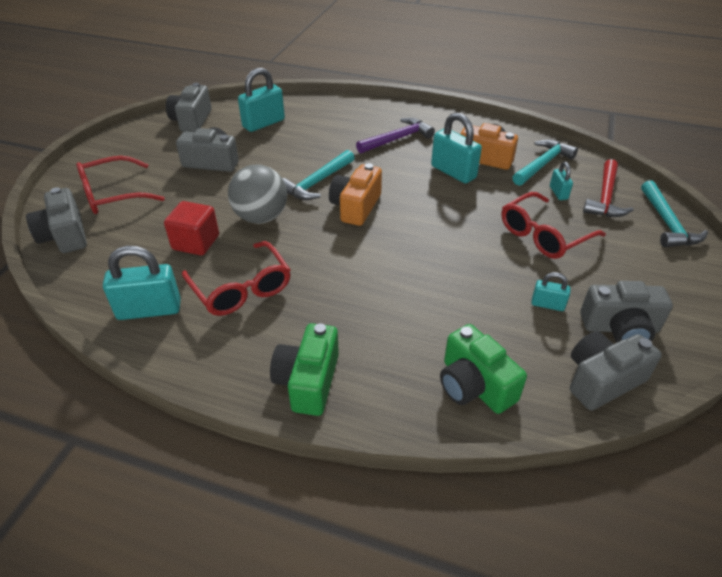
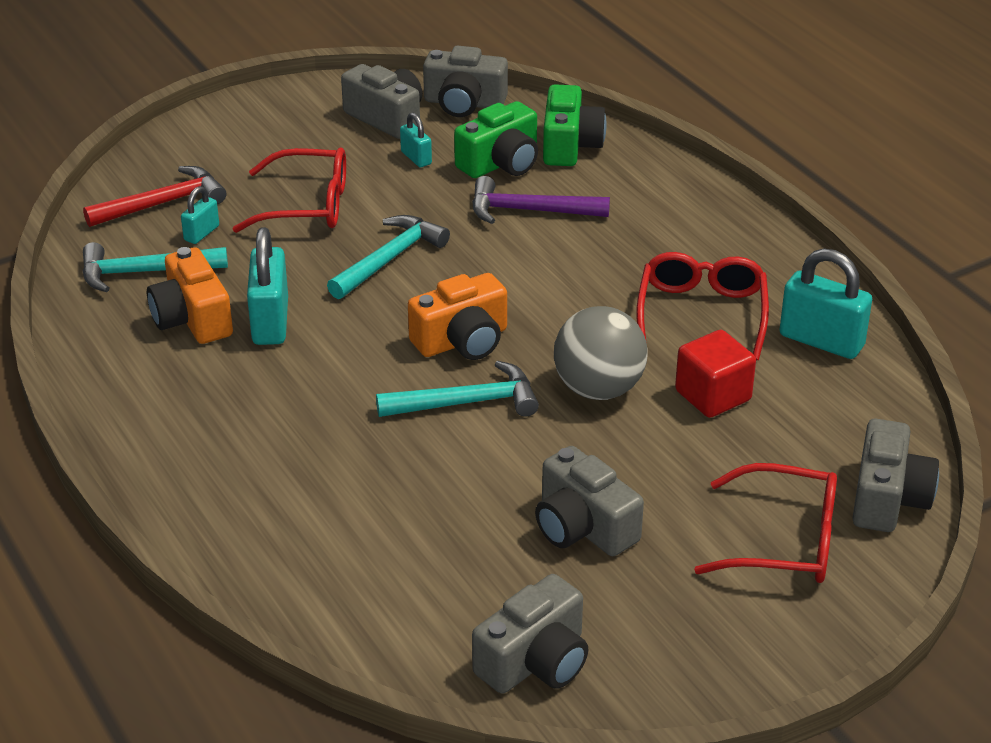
camera: 140 degrees left, 5 degrees down
(263, 123) = (415, 574): turquoise padlock -> none
(308, 381) = (708, 210): green camera -> green camera (501, 163)
(397, 139) = (255, 415): purple hammer -> purple hammer (530, 211)
(667, 223) = (163, 153): turquoise hammer -> turquoise hammer (389, 259)

